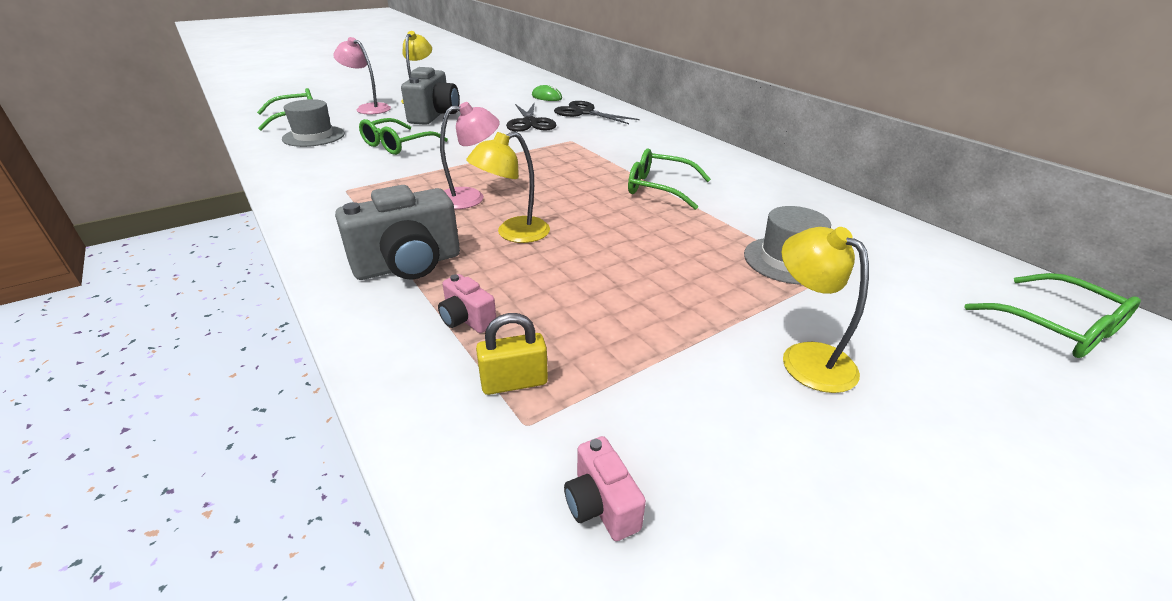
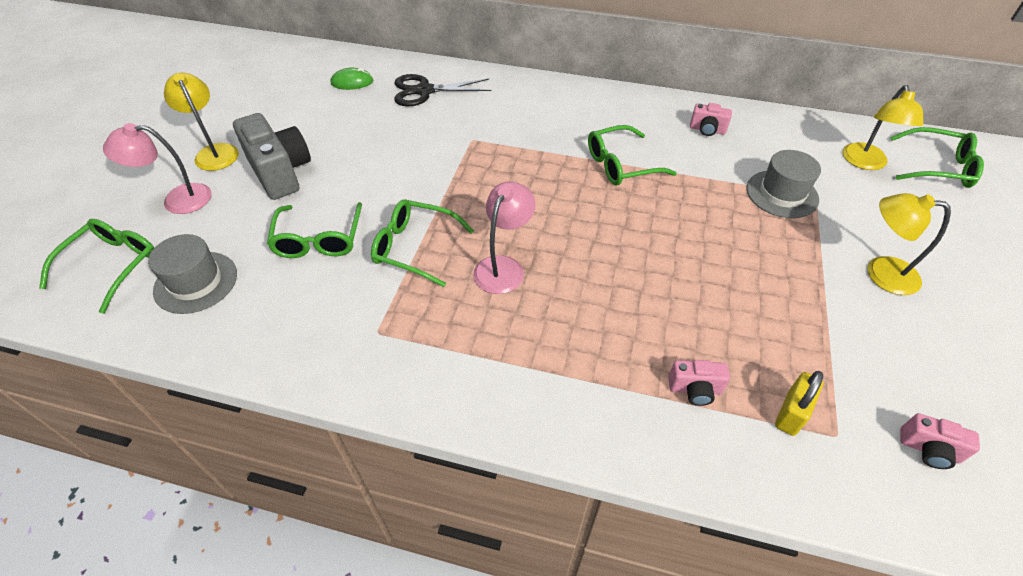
camera: 40 degrees left, 15 degrees up
(408, 265) = (579, 374): grey camera -> none
(438, 168) = (415, 247): none -> green glasses
(513, 234) = (598, 285): yellow lamp -> yellow lamp (865, 163)
(530, 123) = (397, 133): black scissors -> none
(781, 199) = (707, 130): none -> pink camera

